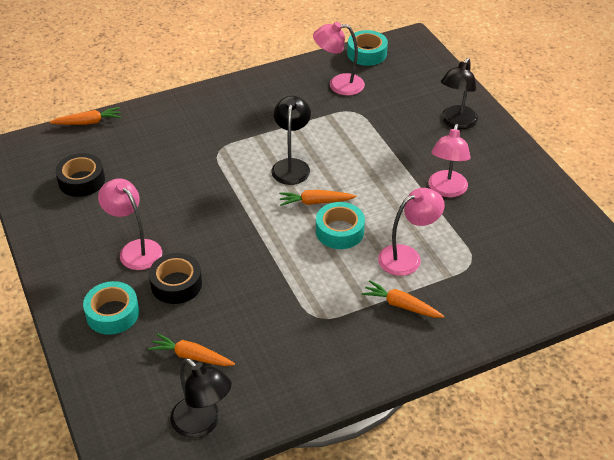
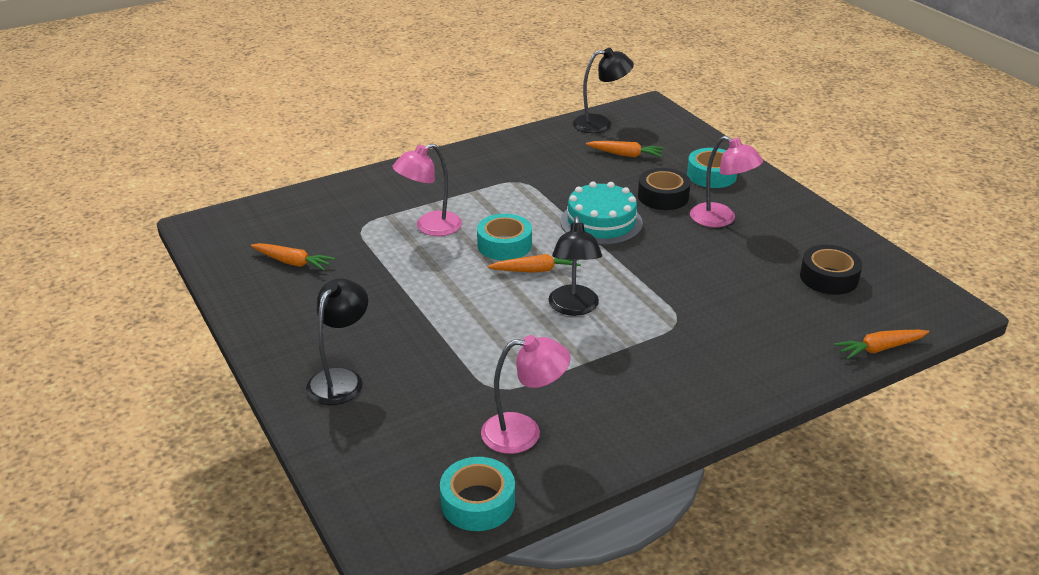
camera: 175 degrees right, 10 degrees down
(202, 424) = (600, 124): black lamp -> black lamp turned 135 degrees clockwise
(247, 253) = (601, 222): none -> turquoise cake
(401, 305) = (439, 192): orange carrot -> orange carrot (292, 262)
(446, 190) = (375, 291): pink lamp -> none

